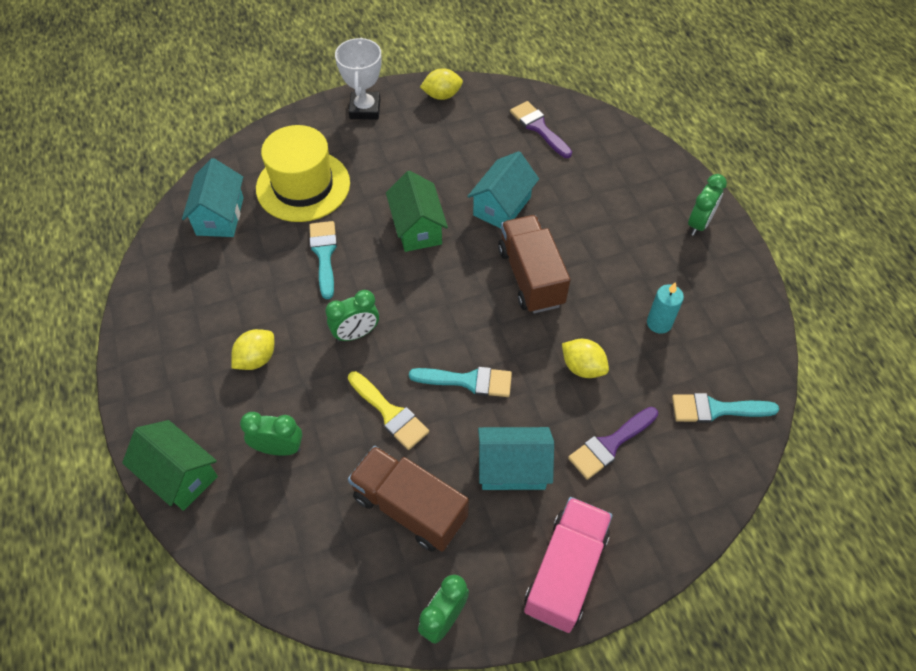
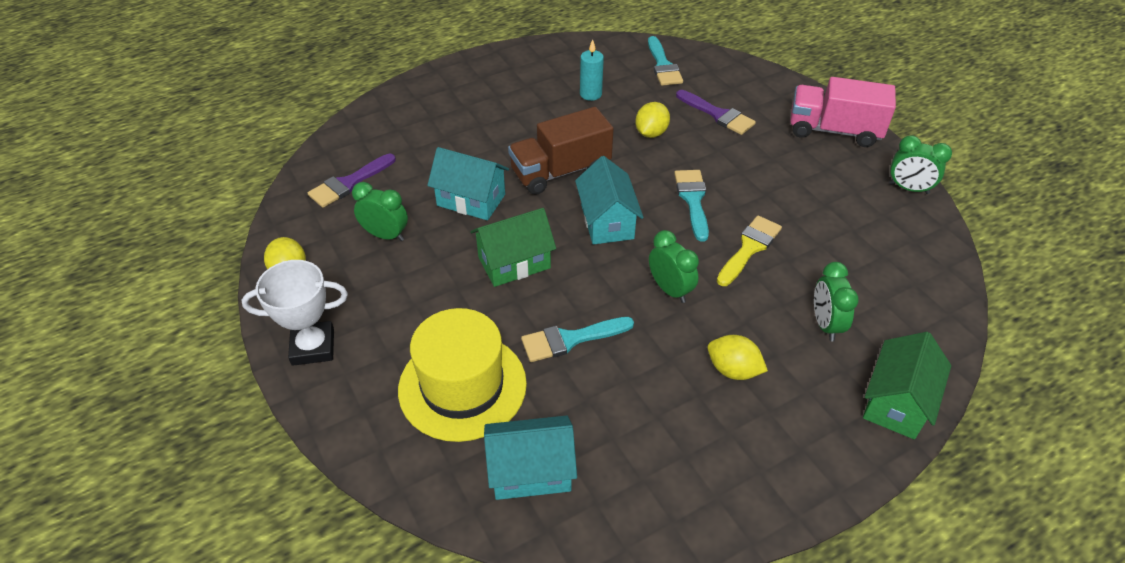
camera: 100 degrees left, 10 degrees down
(409, 507) = (832, 221): brown truck -> none
(512, 468) = (765, 164): turquoise house -> turquoise house (607, 221)
(699, 224) = (474, 75): green clock -> green clock (385, 235)

